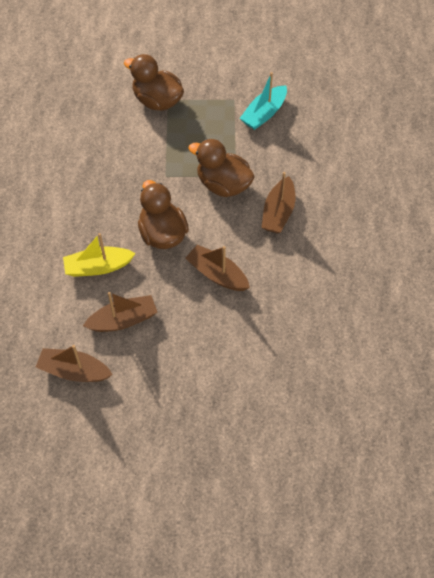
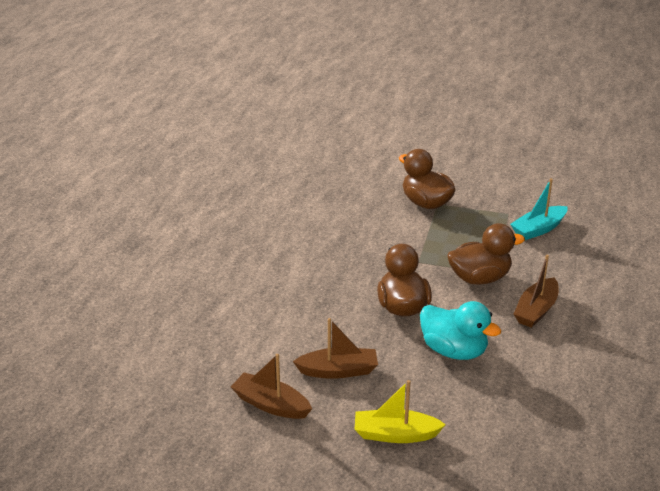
camera: 15 degrees right, 25 degrees down
(98, 267) = (325, 322): yellow boat -> yellow boat (395, 434)
(217, 274) = (454, 351): brown boat -> turquoise duck
(223, 185) = (479, 278): brown duck -> brown duck turned 120 degrees clockwise

